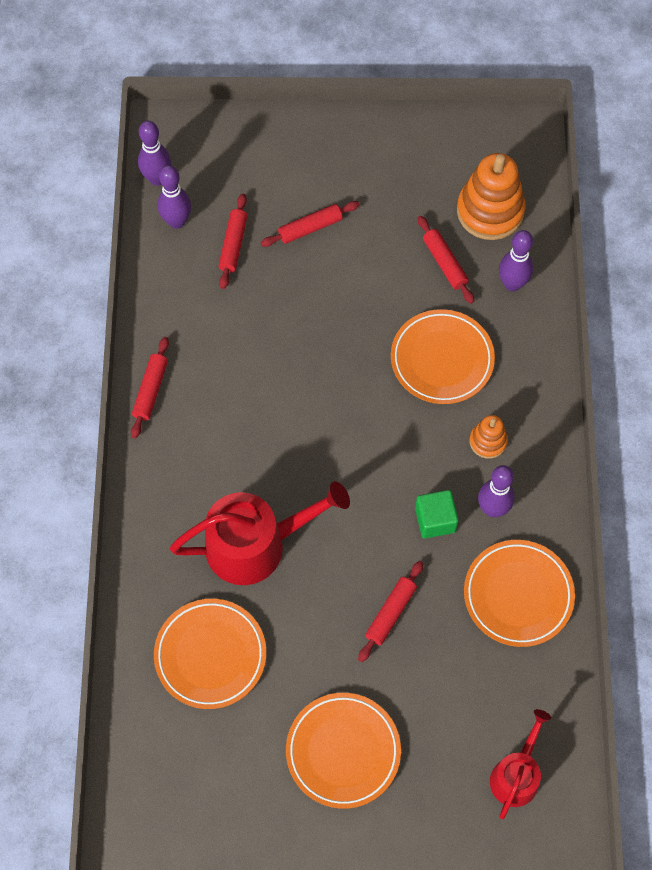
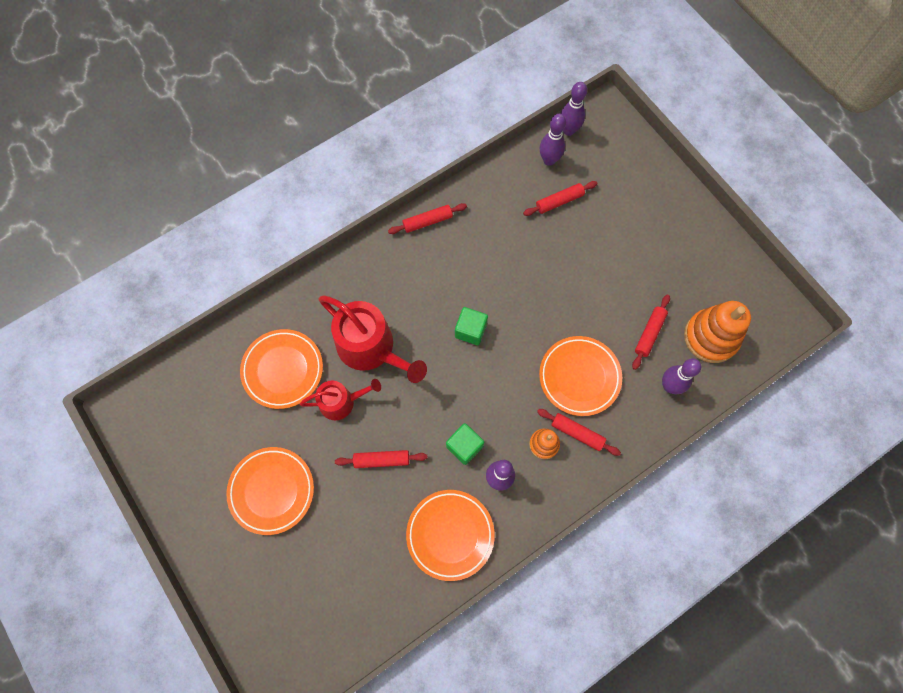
camera: 55 degrees right, 5 degrees up
(310, 228) = (607, 237): red rolling pin -> red rolling pin (577, 433)
(312, 430) = (470, 330): none -> green cube
(516, 775) = (325, 614): red watering can -> red watering can (341, 402)

